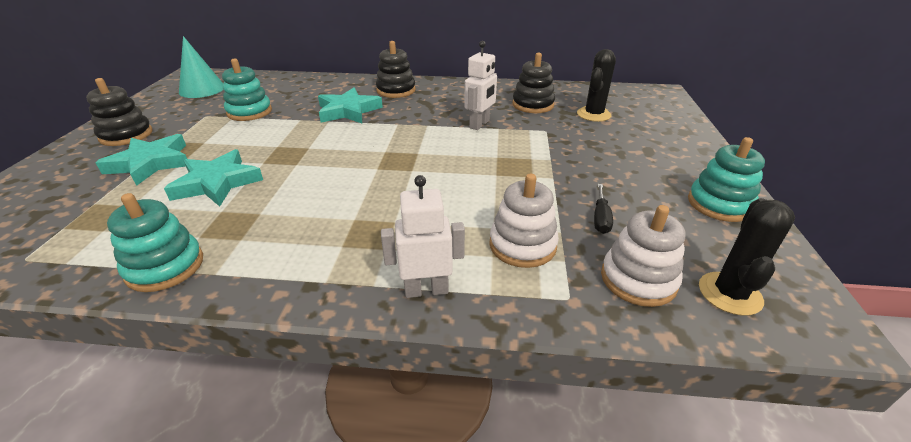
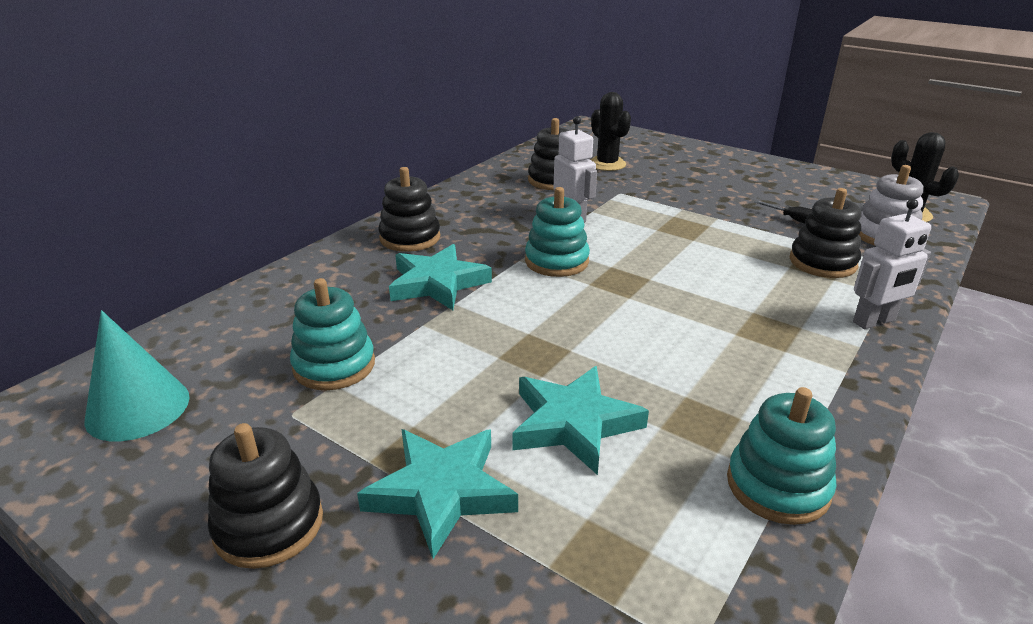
camera: 60 degrees left, 5 degrees down
(426, 290) = (874, 321): white robot -> white robot turned 135 degrees counterclockwise
(522, 245) = (822, 262): white stacking toy -> black stacking toy
(719, 204) = (799, 177): turquoise stacking toy -> turquoise stacking toy (556, 261)

